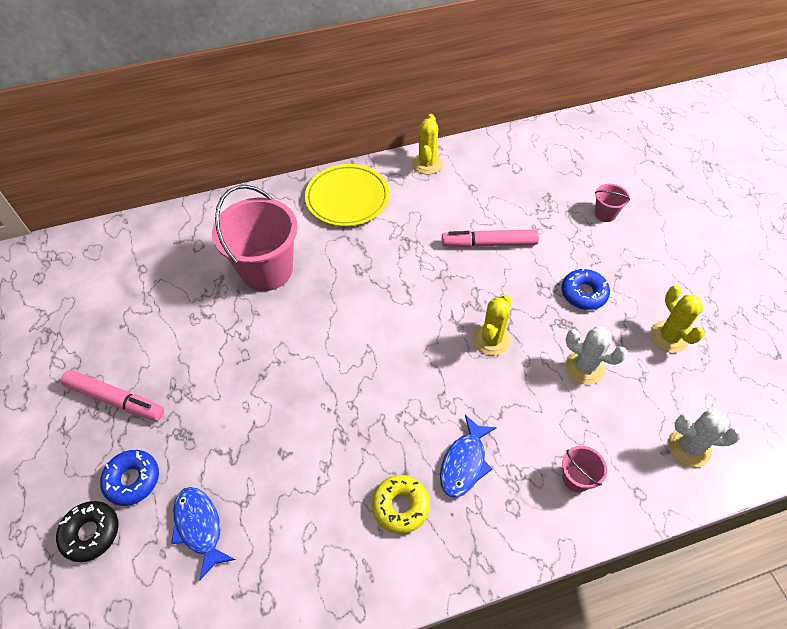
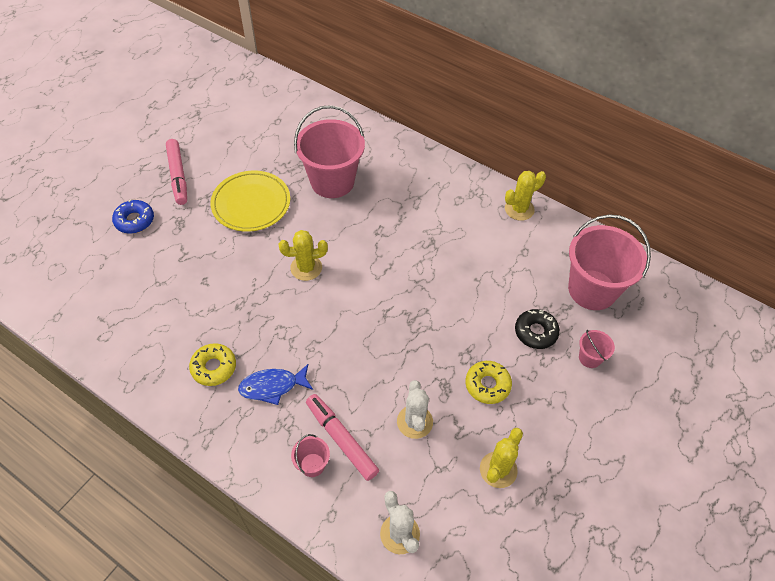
camera: 50 degrees right, 0 degrees up
(91, 533) = (91, 225): black donut -> black donut (535, 332)
(200, 527) = (128, 272): blue fish -> none
(347, 198) = (436, 184): yellow plate -> yellow plate (251, 204)
(489, 243) = (478, 294): pink marker -> pink marker (341, 439)
(491, 339) = (388, 346): yellow cactus -> yellow cactus (306, 268)
(544, 172) = (592, 290): none -> pink bucket
(583, 293) = (487, 385): blue donut -> yellow donut

